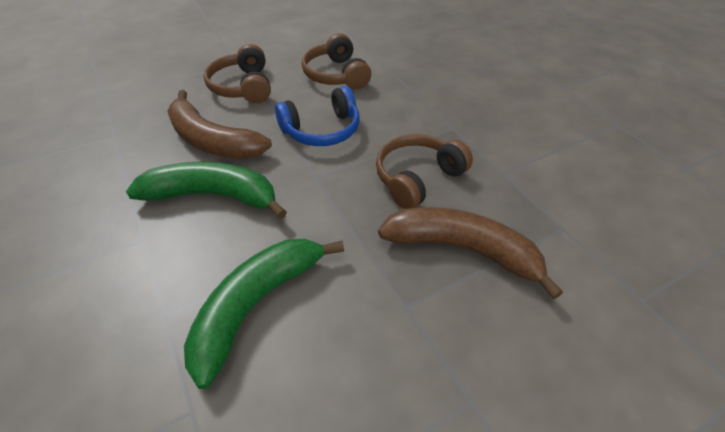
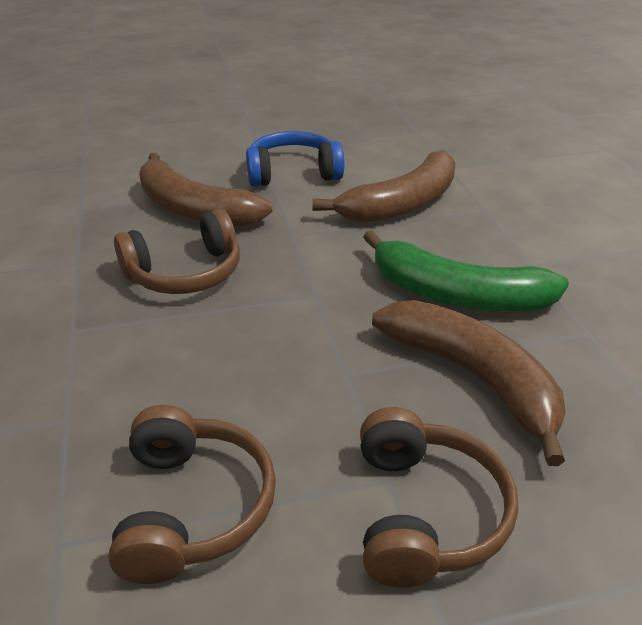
camera: 165 degrees left, 10 degrees down
(256, 305) = (401, 204): green banana -> brown banana
(322, 130) = (282, 364): blue headphones -> blue headphones (293, 173)

